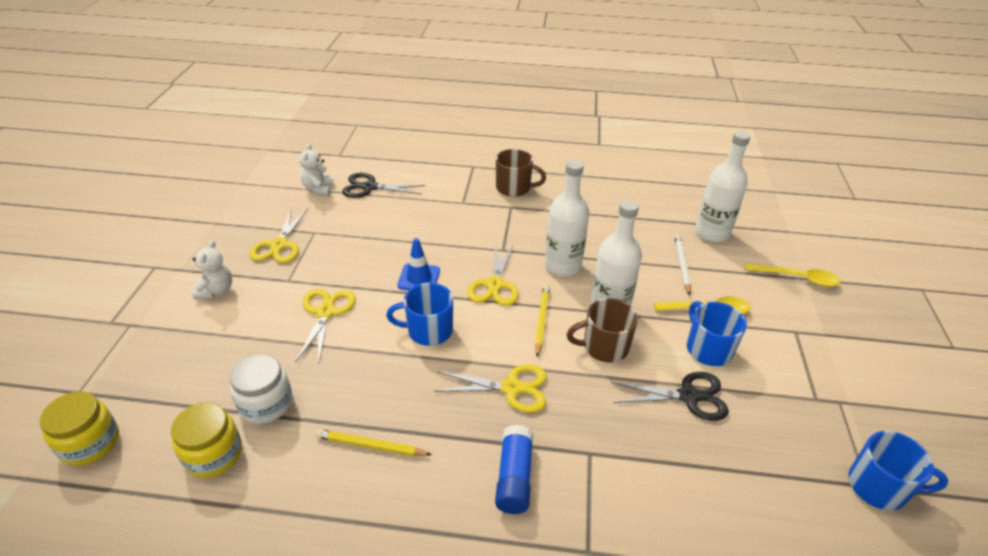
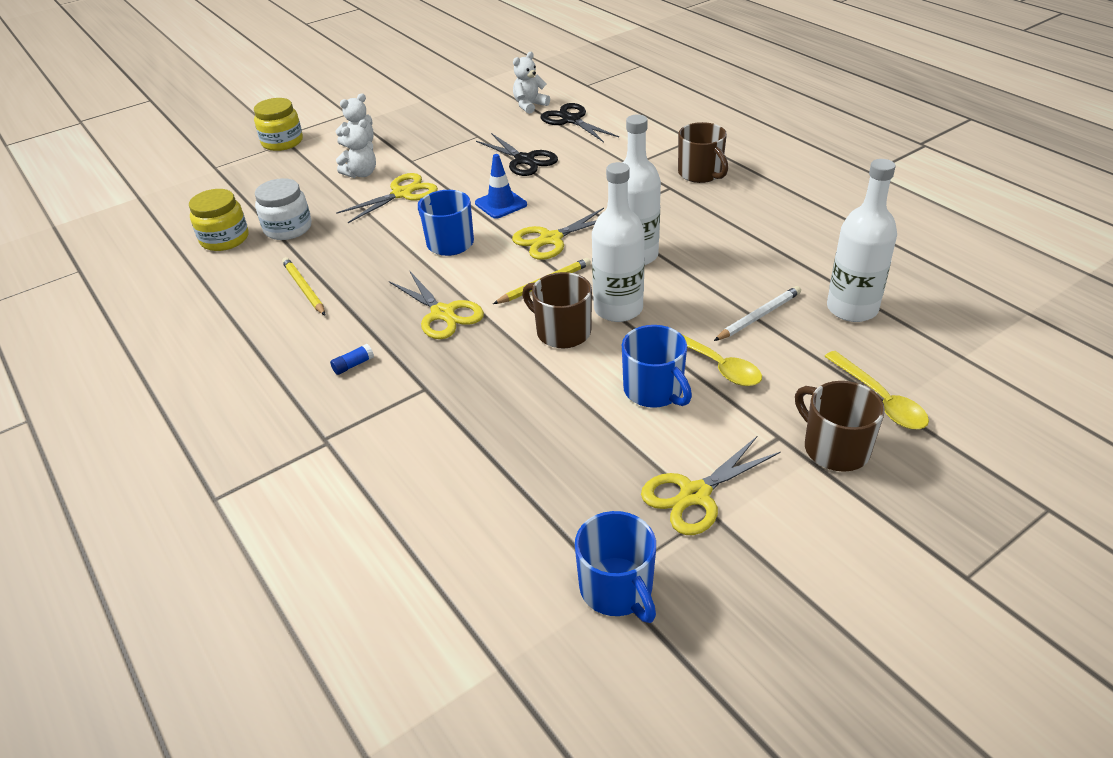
camera: 50 degrees right, 0 degrees up
(90, 443) = (184, 197): yellow jar -> yellow jar (282, 142)
(259, 315) = (361, 174): none -> white teddy bear
(279, 245) = (441, 134): yellow scissors -> yellow scissors (695, 495)
(514, 477) = (353, 365): blue glue stick -> blue glue stick, size x0.49
(689, 396) = (569, 409): black scissors -> black scissors (524, 160)
(708, 349) = (654, 391): blue mug -> blue mug turned 120 degrees clockwise
(823, 320) = (834, 448): none -> brown mug

